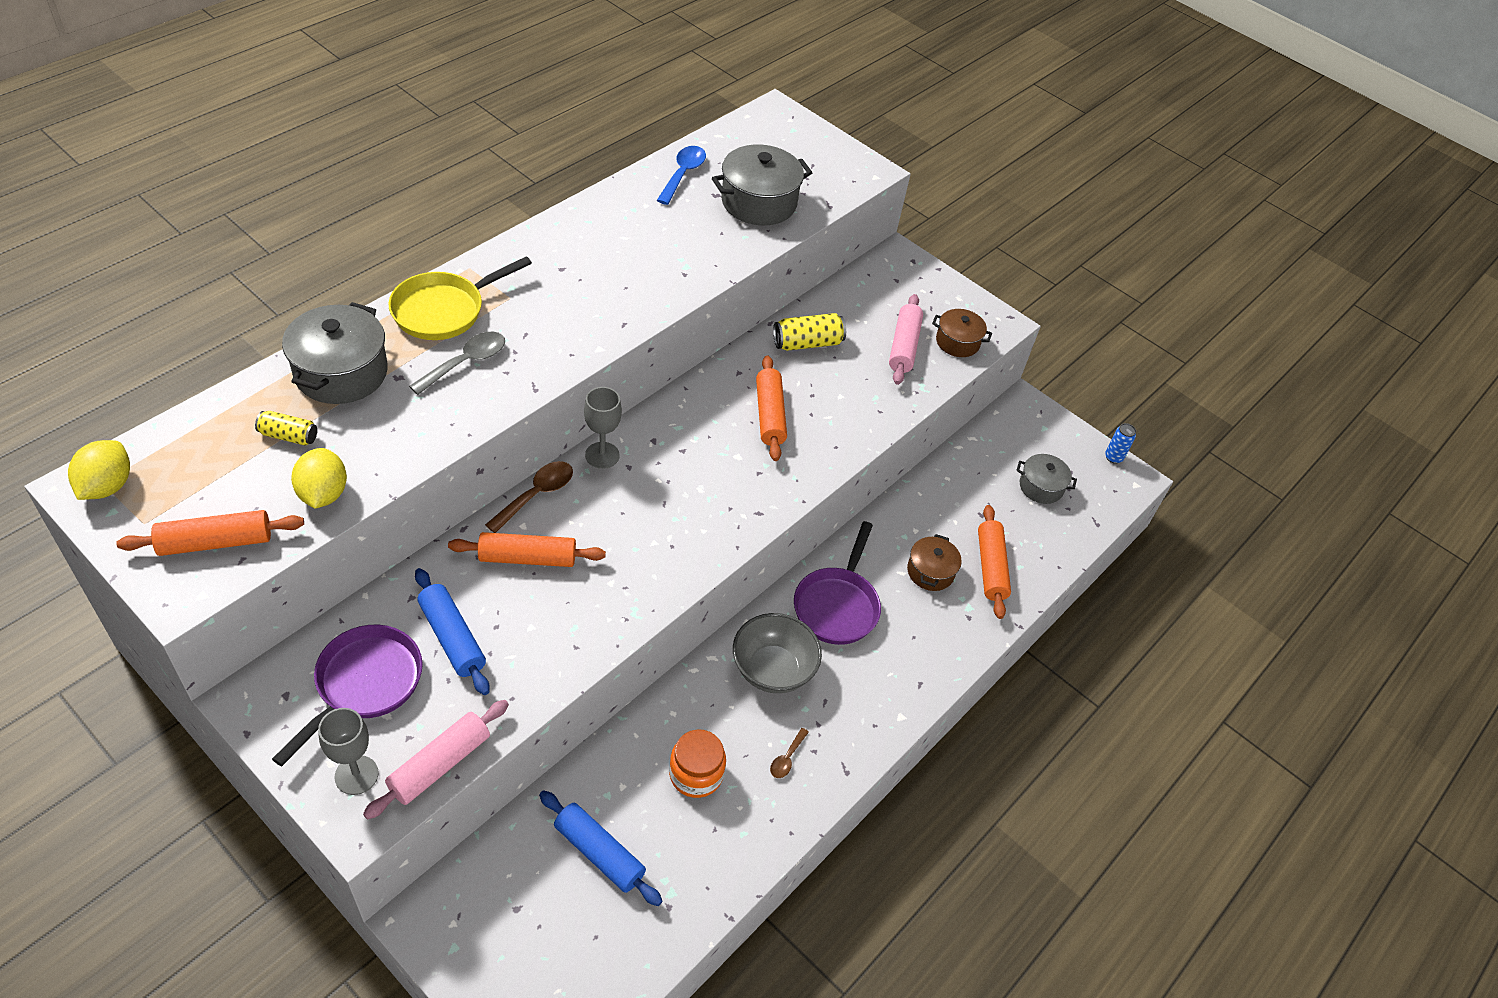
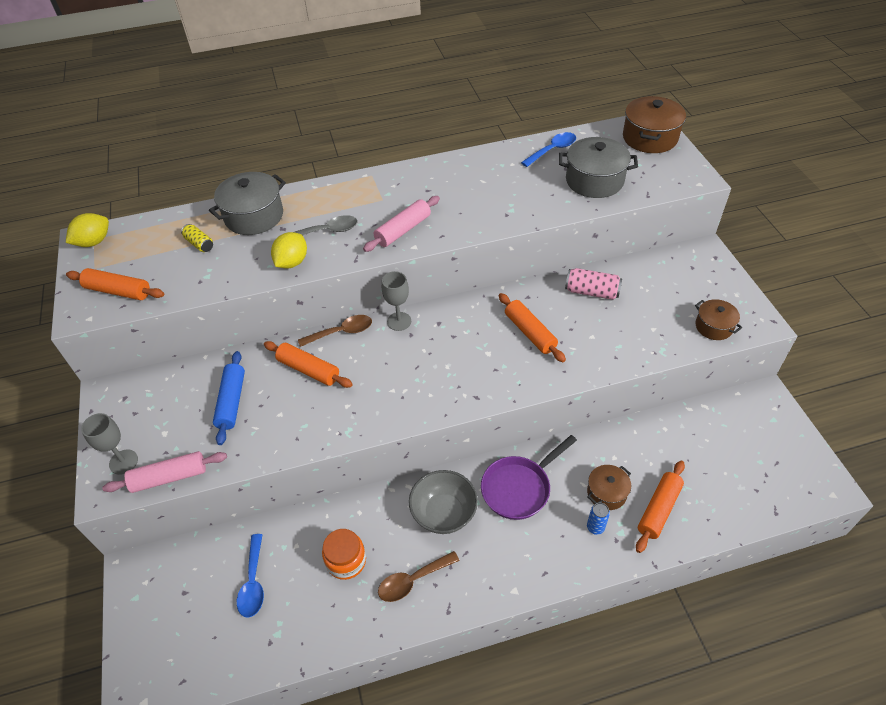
camera: 40 degrees right, 0 degrees up
(323, 494) = (191, 283): yellow lemon -> yellow lemon (292, 262)
(364, 684) = (166, 409): purple pan -> none
(443, 310) = (337, 196): yellow pan -> none
(599, 853) = (253, 582): blue rolling pin -> blue spoon
(769, 415) = (530, 333): orange rolling pin -> orange rolling pin turned 60 degrees counterclockwise
(786, 131) = (650, 138): none -> brown pot
(787, 758) = (413, 580): brown spoon -> brown spoon, size x1.76
(807, 343) = (591, 292): yellow can -> pink can
(903, 346) = (666, 316): pink rolling pin -> pink rolling pin (403, 230)
(1041, 487) = (742, 464): grey pot -> none
(1113, 457) = (824, 465): blue can -> blue can (595, 527)

